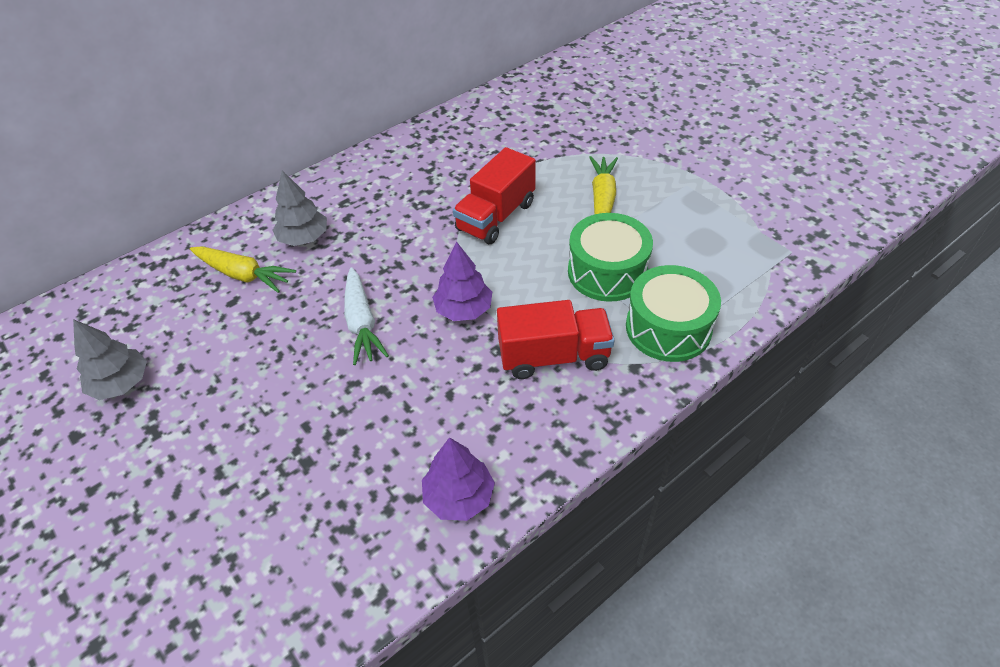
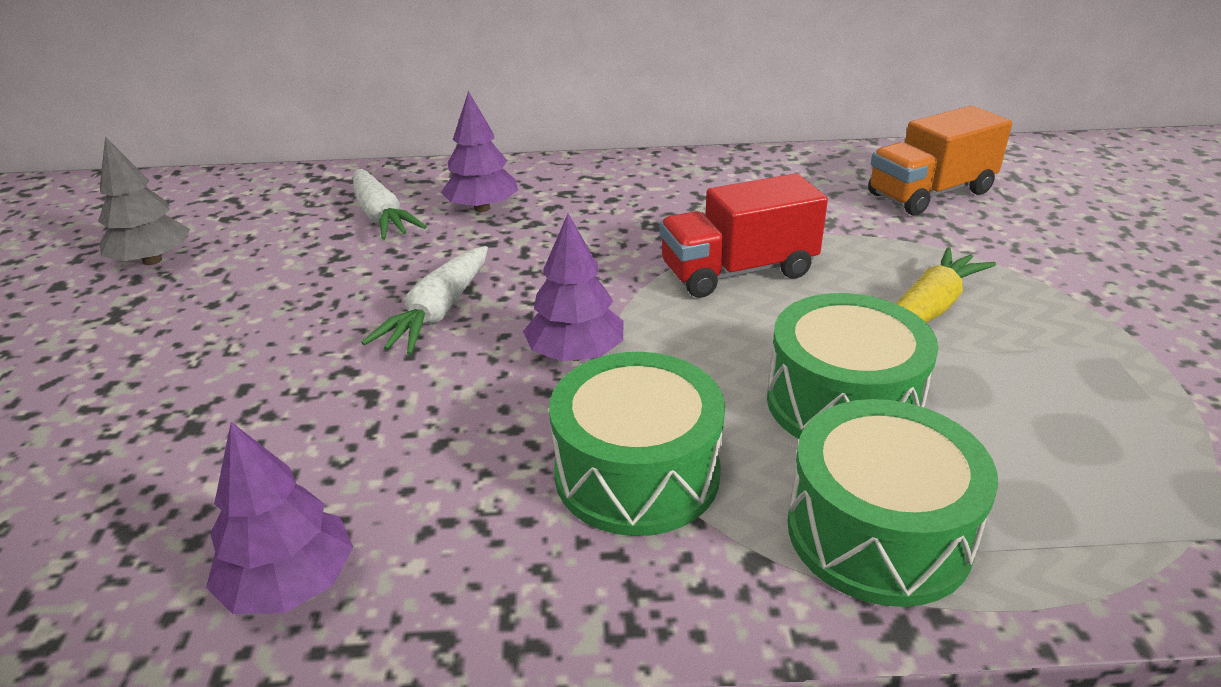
camera: 35 degrees right, 15 degrees down
(243, 275) = (381, 217): yellow carrot -> white carrot
(304, 238) = (482, 208): grey tree -> purple tree
(547, 116) = (930, 193): none -> orange truck
(554, 356) = (637, 473): red truck -> green drum

